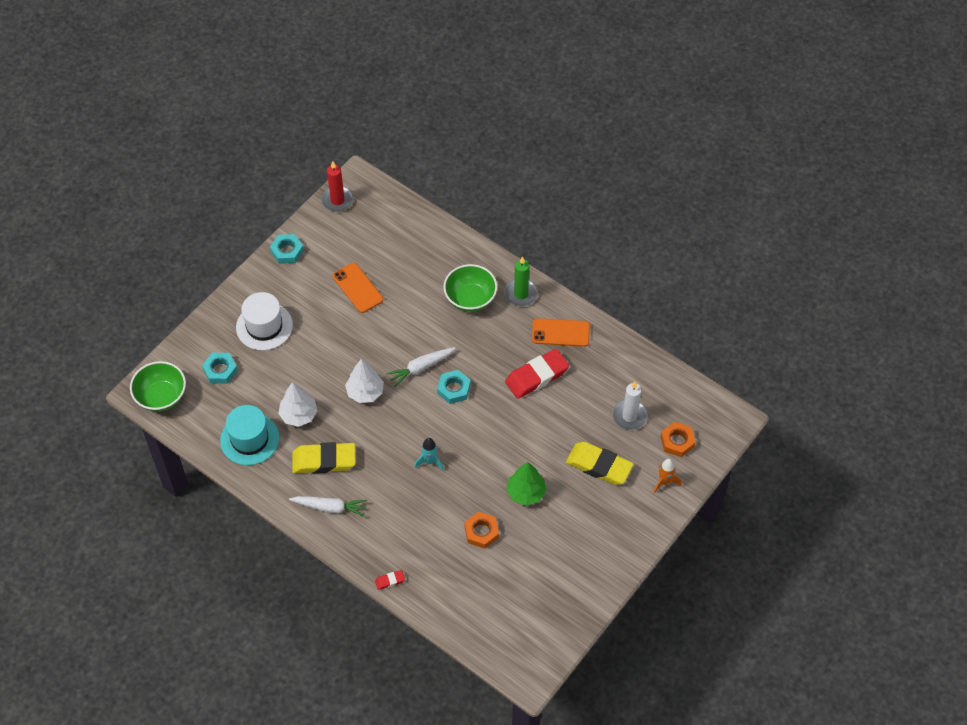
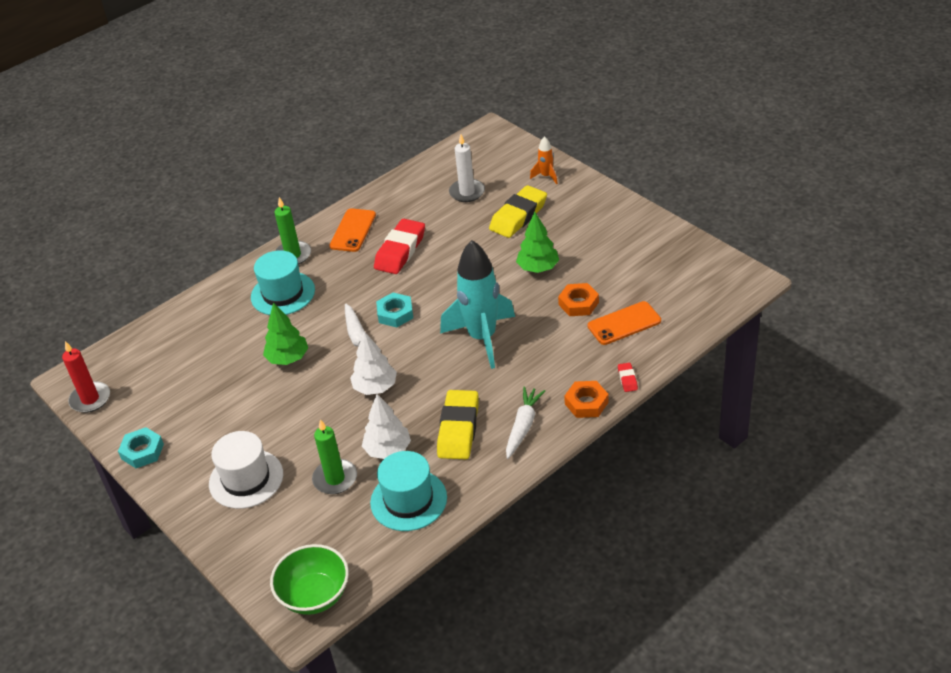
camera: 75 degrees left, 15 degrees down
(220, 370) = (296, 527): turquoise nut -> none
(268, 385) = (335, 479): none -> green candle
(357, 288) = (227, 387): orange phone -> orange phone (624, 323)
(393, 322) = (288, 358): none -> green tree
(430, 461) = (482, 338): turquoise rocket -> turquoise rocket, size x2.29
(470, 298) = (283, 293): green bowl -> turquoise hat
(537, 376) = (400, 251): red eraser -> red eraser turned 45 degrees clockwise
(677, 441) = (504, 165): orange nut -> orange nut (586, 403)

